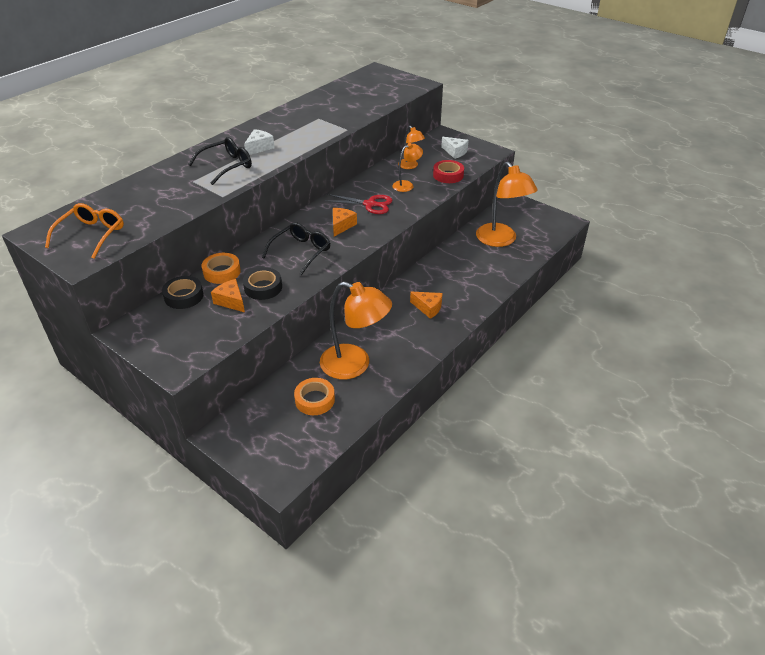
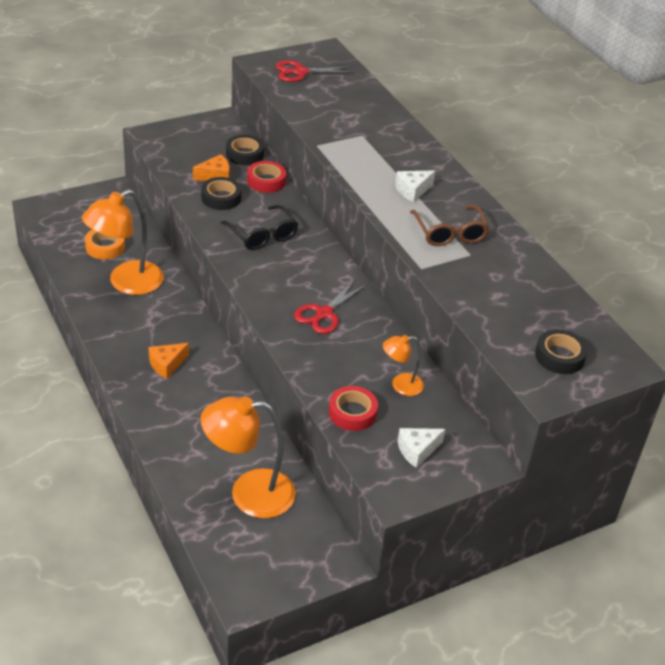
camera: 110 degrees right, 0 degrees up
(91, 235) = (300, 72): orange glasses -> red scissors
(222, 272) = (266, 181): orange tape -> red tape
(227, 166) = (381, 161): black glasses -> none
(259, 148) = (412, 191): white cheese -> white cheese turned 90 degrees clockwise
(300, 128) = (449, 233): none -> brown glasses
(341, 226) = (292, 277): orange cheese -> none
(388, 84) = (559, 356): none -> black tape
(407, 185) = (351, 362): orange lamp -> none

